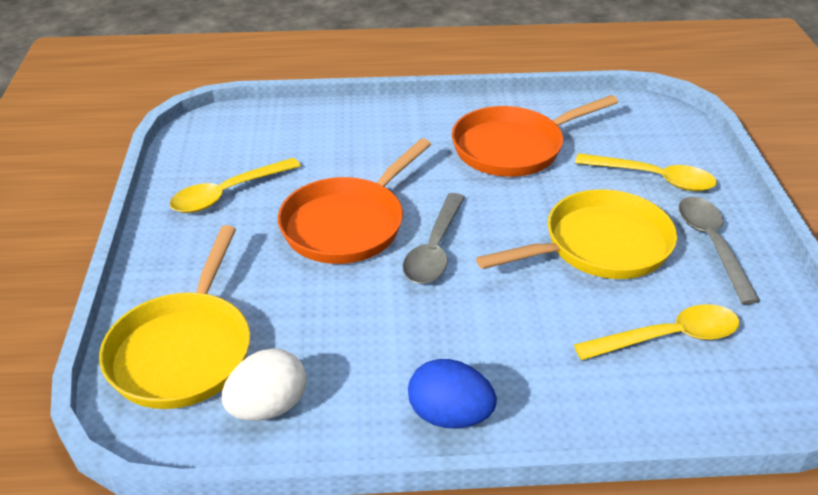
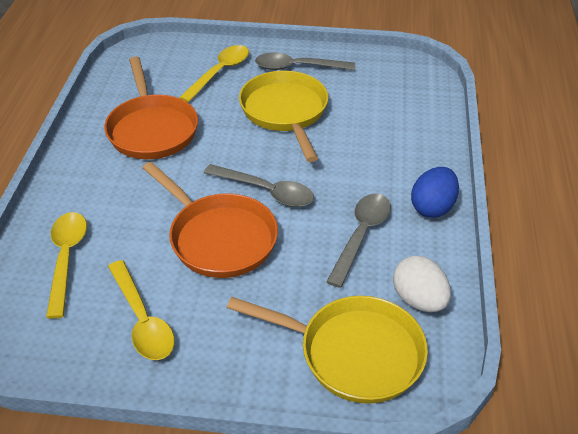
camera: 80 degrees left, 5 degrees up
(375, 342) = (361, 235): none -> grey spoon
(668, 337) = (376, 104): yellow spoon -> yellow spoon (66, 259)

